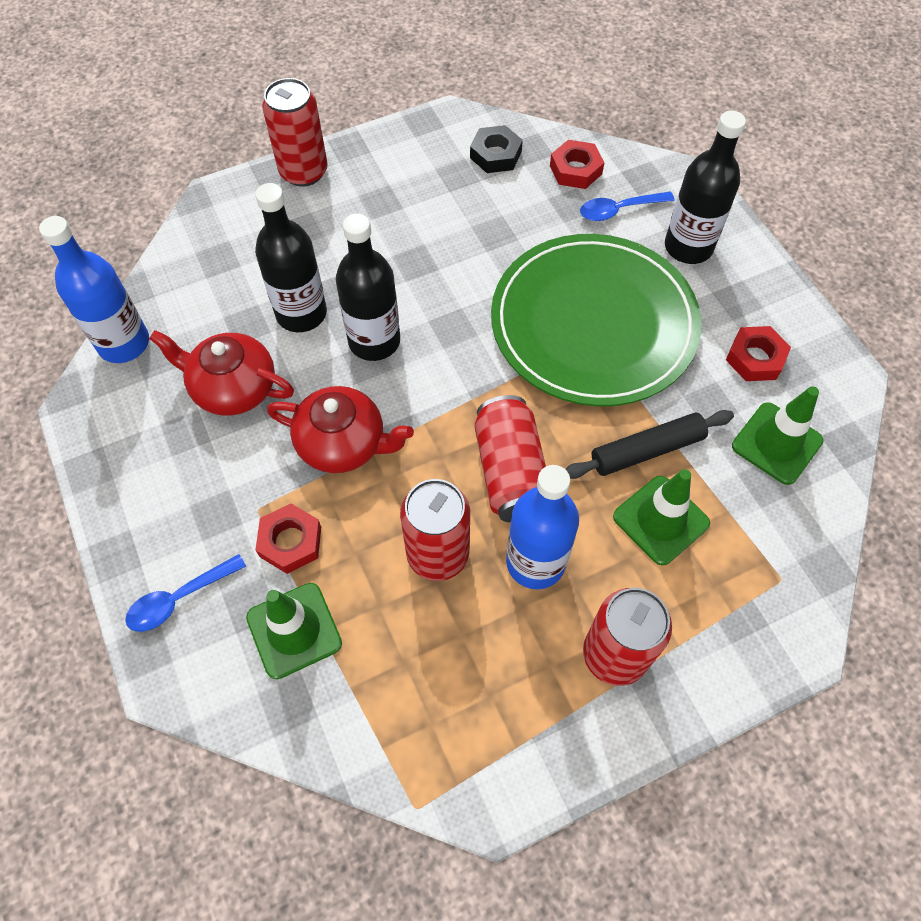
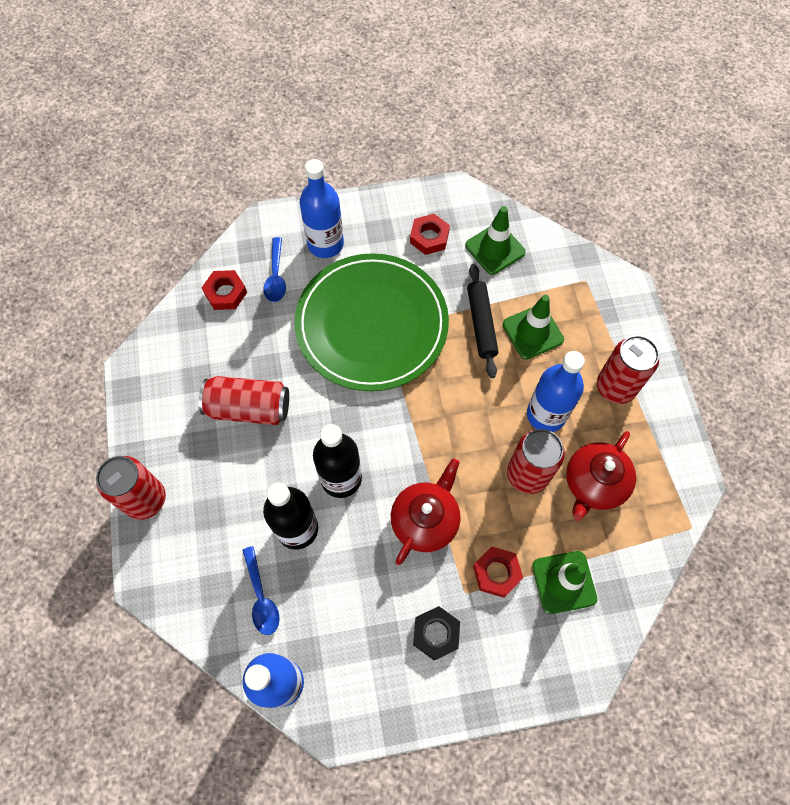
camera: 75 degrees left, 5 degrees up
(179, 599) = (524, 661): blue spoon -> blue spoon (261, 597)
(233, 388) = (353, 595): red teapot -> red teapot (594, 483)
(495, 155) = (187, 345): black nut -> black nut (436, 633)
(510, 472) = (477, 412): red can -> red can (248, 408)
(688, 247) = (325, 244): black bottle -> blue bottle

